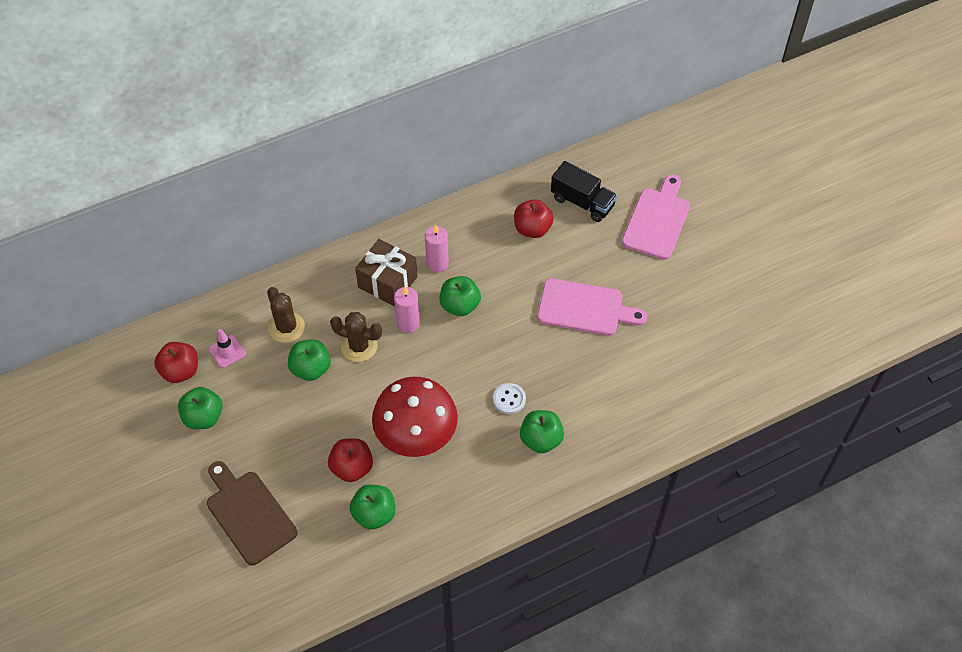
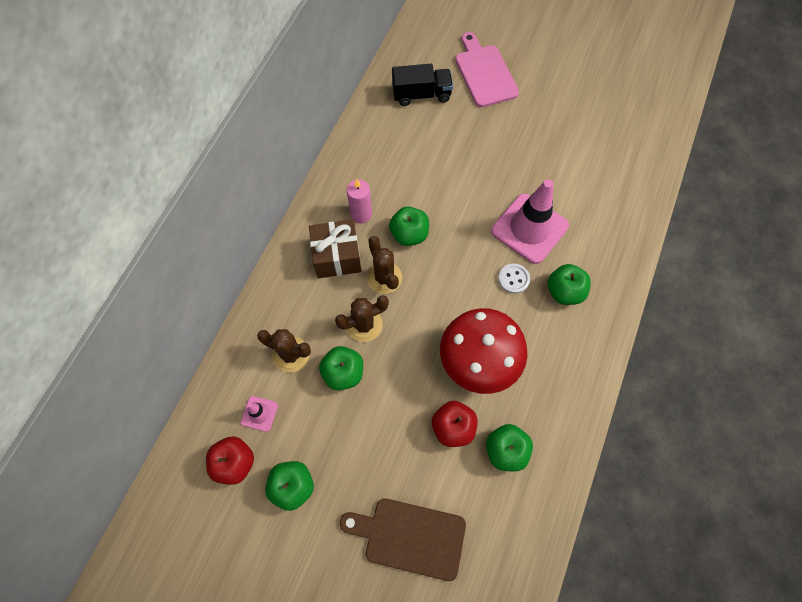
camera: 40 degrees left, 10 degrees up
(408, 323) = (384, 277): pink candle -> brown cactus
(532, 229) = (405, 138): red apple -> none
(563, 371) = (529, 228): none -> pink traffic cone
(585, 308) = (498, 171): pink cutting board -> none

